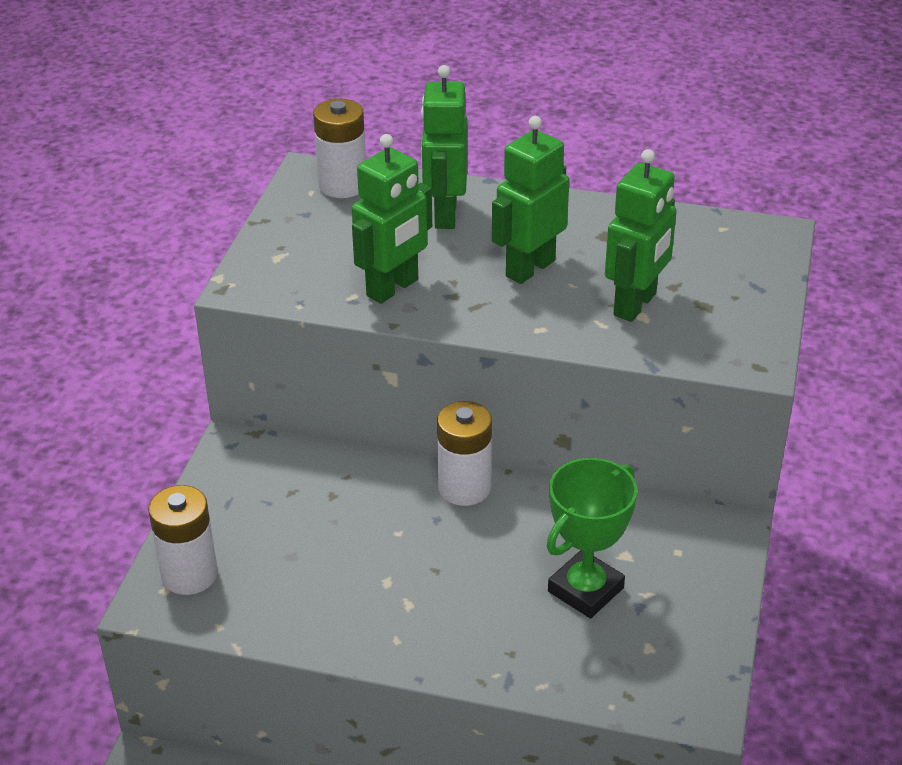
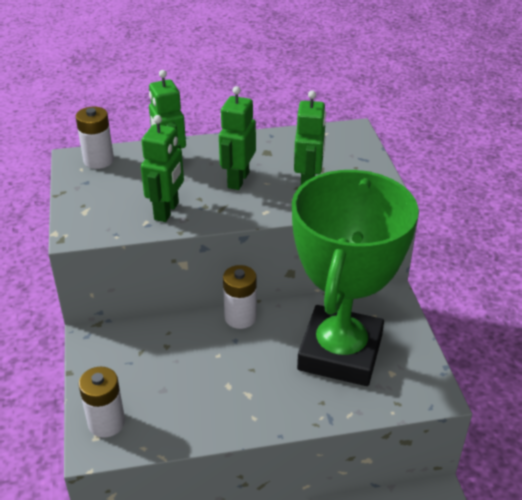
camera: 25 degrees left, 0 degrees up
(585, 590) = (340, 352): green trophy -> green trophy, size x2.18

